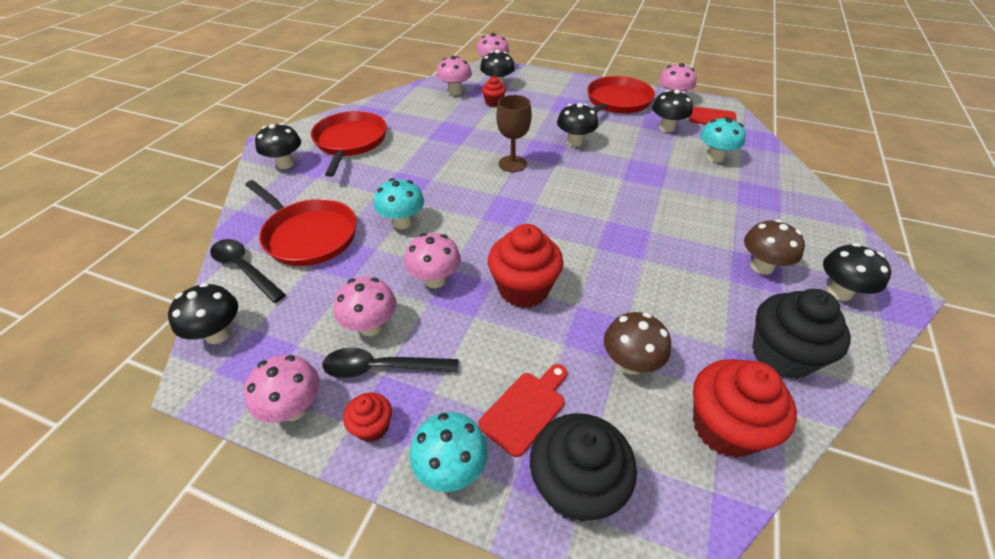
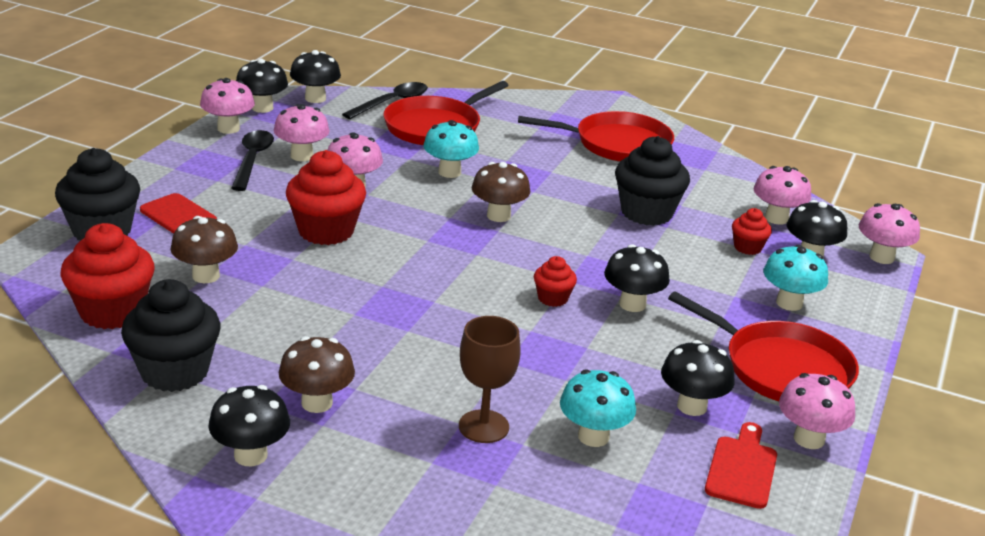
camera: 90 degrees right, 15 degrees down
(285, 164) = (566, 111): black mushroom -> black mushroom (262, 108)
(372, 427) = (196, 156): red cupcake -> red cupcake (552, 298)
(451, 468) = (145, 184): turquoise mushroom -> turquoise mushroom (789, 303)
(457, 133) = (646, 213): none -> black cupcake
(474, 194) = (498, 216): none -> brown mushroom
(512, 164) = (569, 247): brown goblet -> brown goblet (483, 426)

